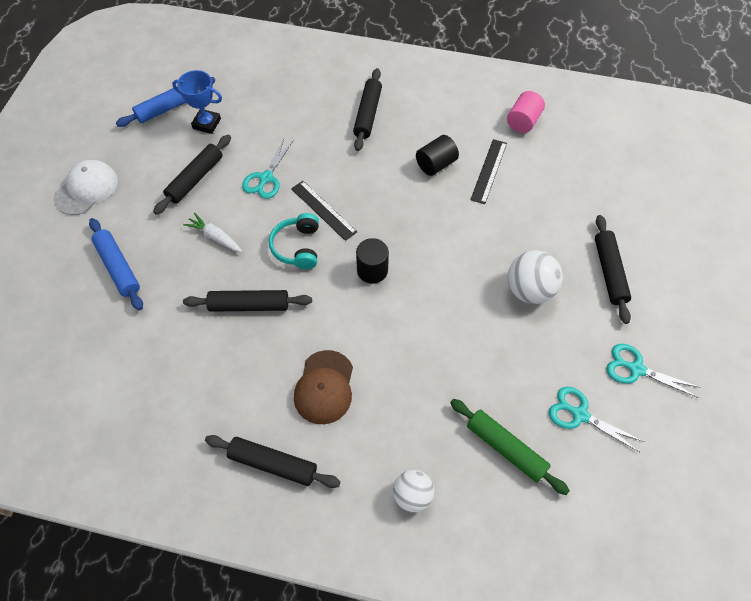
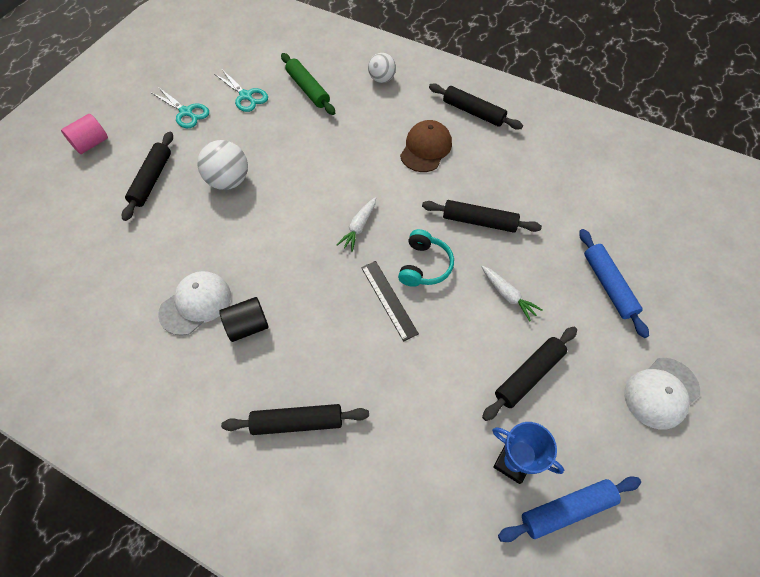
camera: 165 degrees left, 0 degrees up
(266, 178) = (444, 355): turquoise scissors -> none
(368, 114) = (297, 422): black rolling pin -> black rolling pin turned 60 degrees clockwise
(372, 270) = (359, 227): black cylinder -> white carrot
(488, 171) = (195, 304): black ruler -> white cap
(523, 121) = (117, 360): pink cylinder -> pink cylinder (91, 144)

